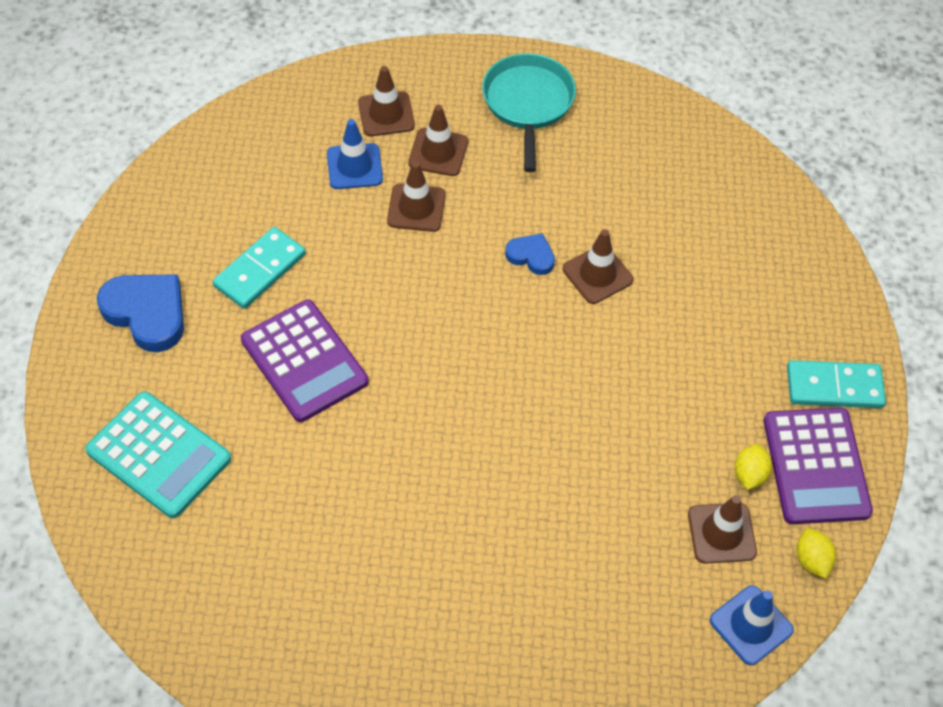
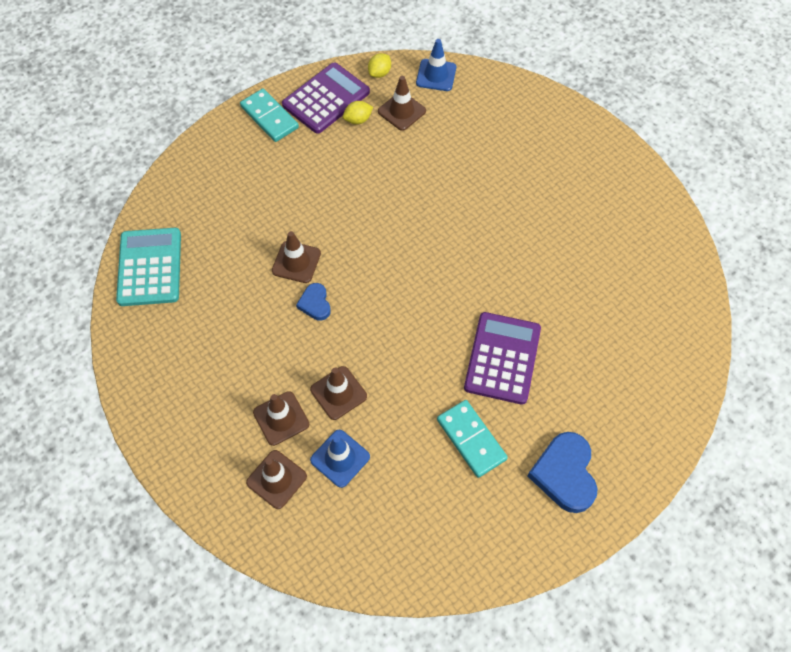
camera: 130 degrees left, 5 degrees up
(159, 455) = (631, 377): turquoise calculator -> turquoise calculator (150, 267)
(260, 270) = (471, 439): turquoise domino -> turquoise domino turned 60 degrees clockwise
(528, 104) = (189, 399): turquoise pan -> none

